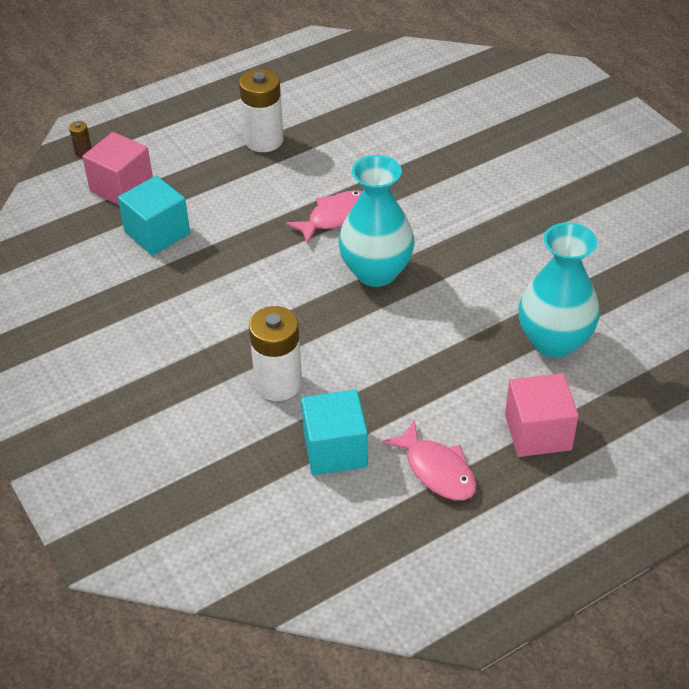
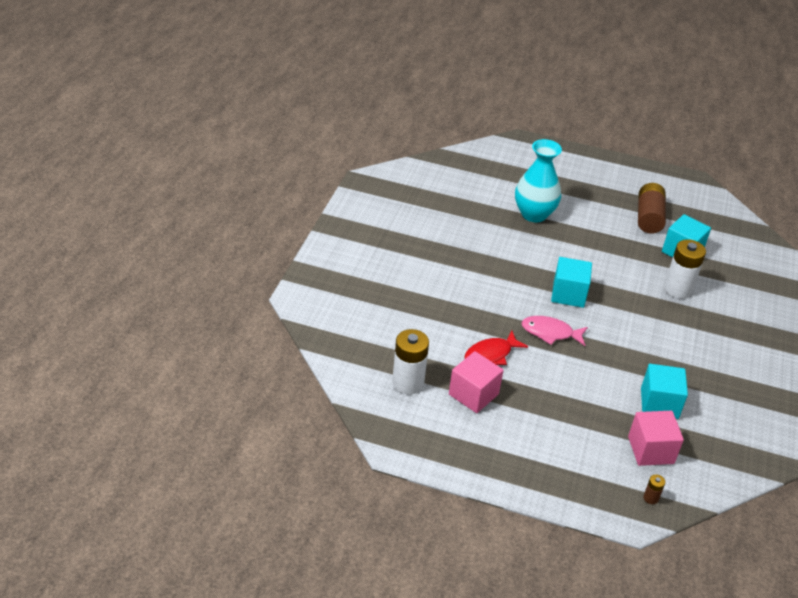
camera: 135 degrees left, 5 degrees down
(264, 140) = (527, 407): white battery -> white battery (408, 382)
(354, 156) = (491, 354): none -> red fish
(376, 272) = (568, 294): turquoise vase -> turquoise cube
(436, 470) = (648, 217): pink fish -> brown battery
(538, 432) = (590, 198): pink cube -> pink cube (473, 394)

